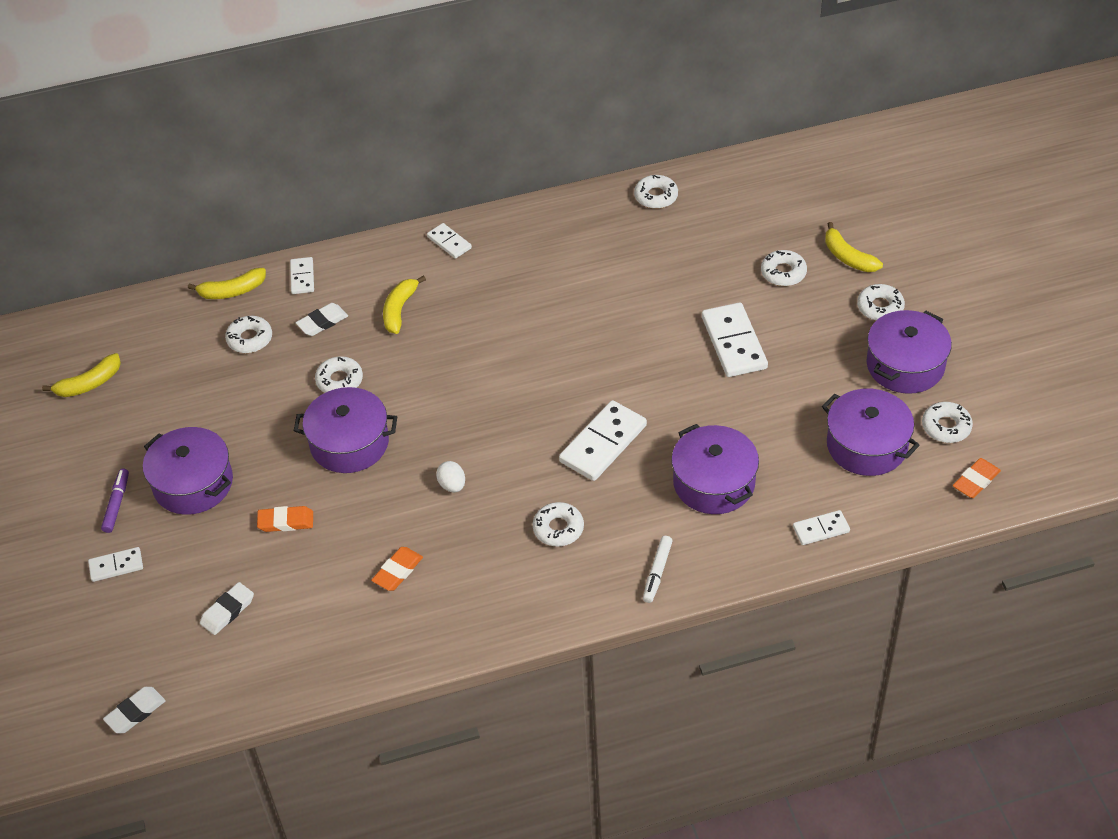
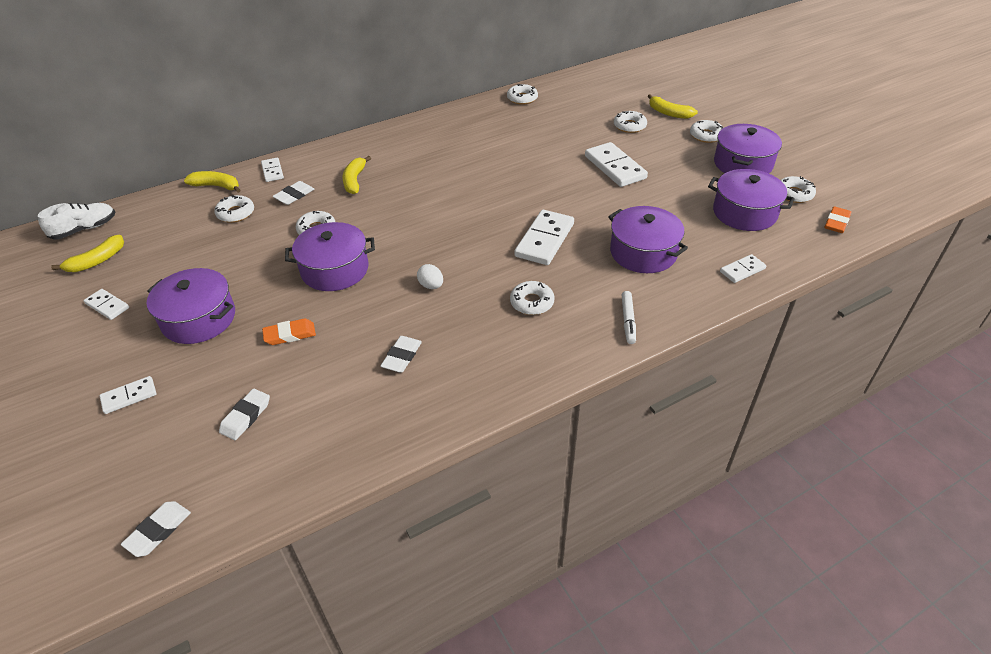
camera: 15 degrees left, 5 degrees down
(77, 334) = (84, 229): none -> white shoe
(116, 504) = (127, 345): purple marker -> none
(232, 291) = (216, 186): yellow banana -> yellow banana turned 135 degrees counterclockwise
(397, 571) = (402, 356): orange eraser -> white eraser
(449, 242) = (382, 138): white domino -> white domino (107, 306)

